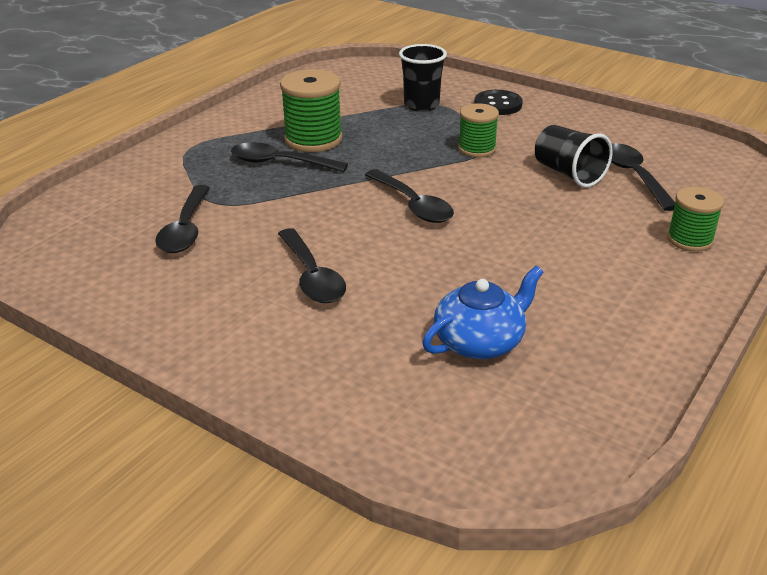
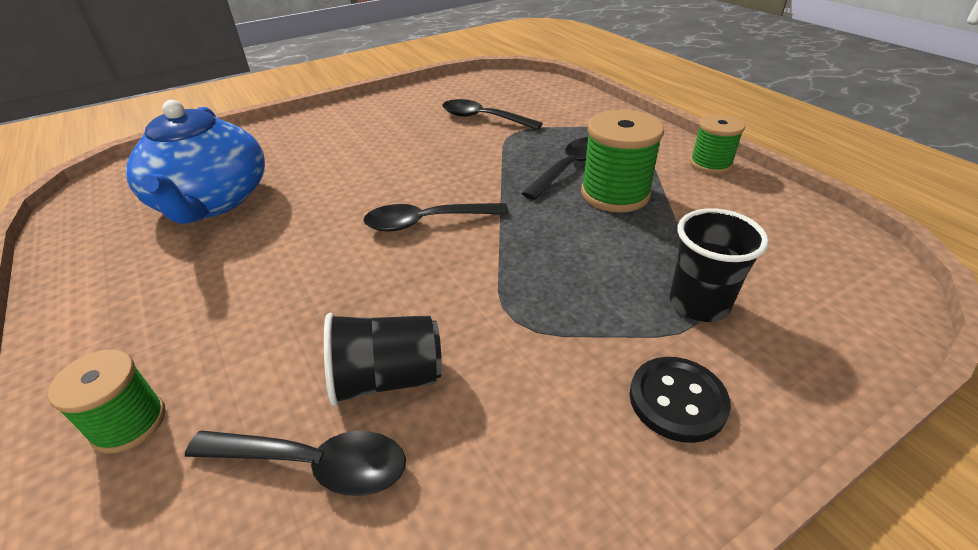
camera: 115 degrees right, 5 degrees up
(312, 276) = (370, 153): black spoon -> none
(477, 149) = (521, 311): green spool -> green spool (710, 164)
(480, 341) = (212, 201): blue teapot -> blue teapot, size x1.63

